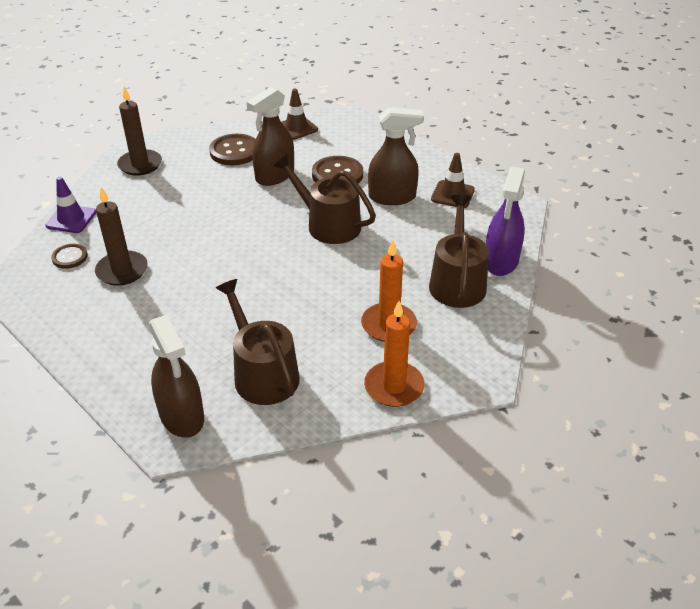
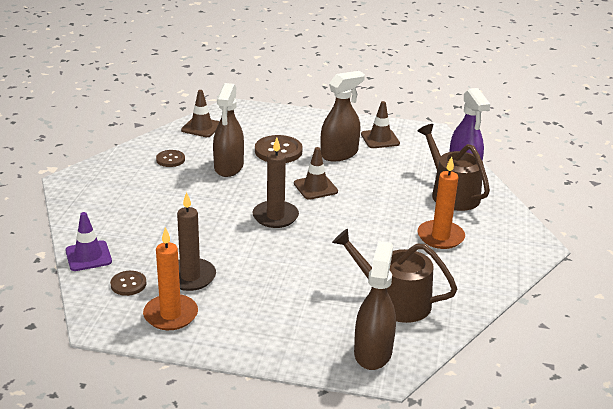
camera: 35 degrees left, 10 degrees down
(140, 165) = (96, 194): brown candle -> brown candle (275, 216)
(182, 416) = (373, 352): brown spray bottle -> brown spray bottle turned 105 degrees counterclockwise
(234, 151) = (170, 159): brown button -> brown button, size x0.59
(328, 224) = (315, 187): brown watering can -> brown traffic cone
(394, 387) = (490, 272): orange candle -> orange candle (170, 315)

